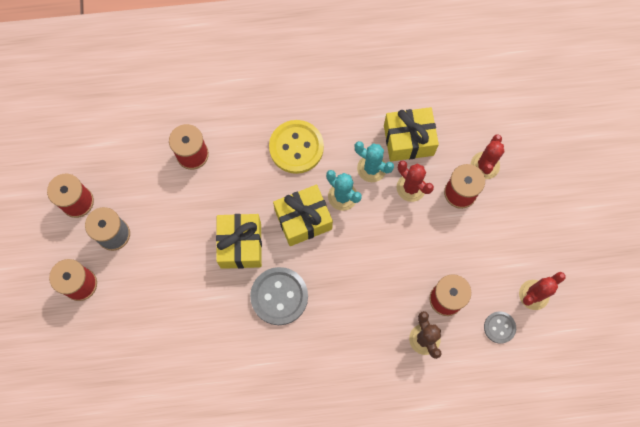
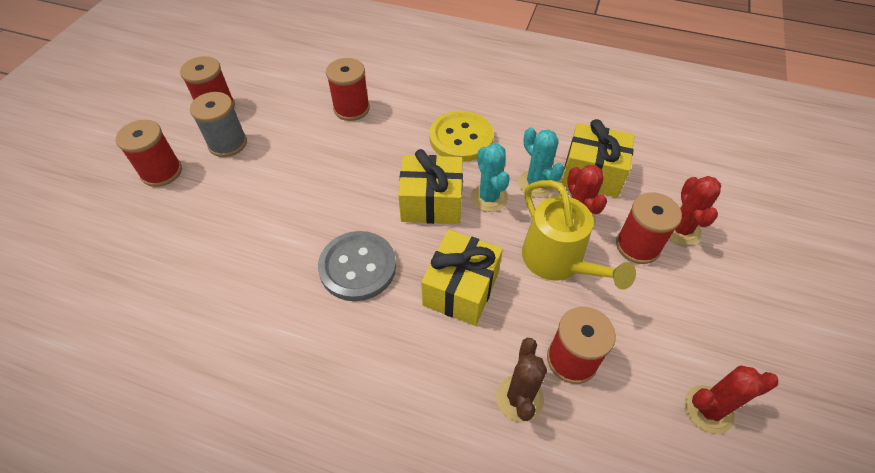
camera: 25 degrees right, 20 degrees down
(240, 245) = (347, 200): yellow gift -> yellow gift (461, 289)
(411, 230) = (558, 261): none -> yellow watering can
(485, 165) = (680, 229): red cactus -> red cactus turned 45 degrees counterclockwise
(499, 327) = (639, 432): grey button -> none

